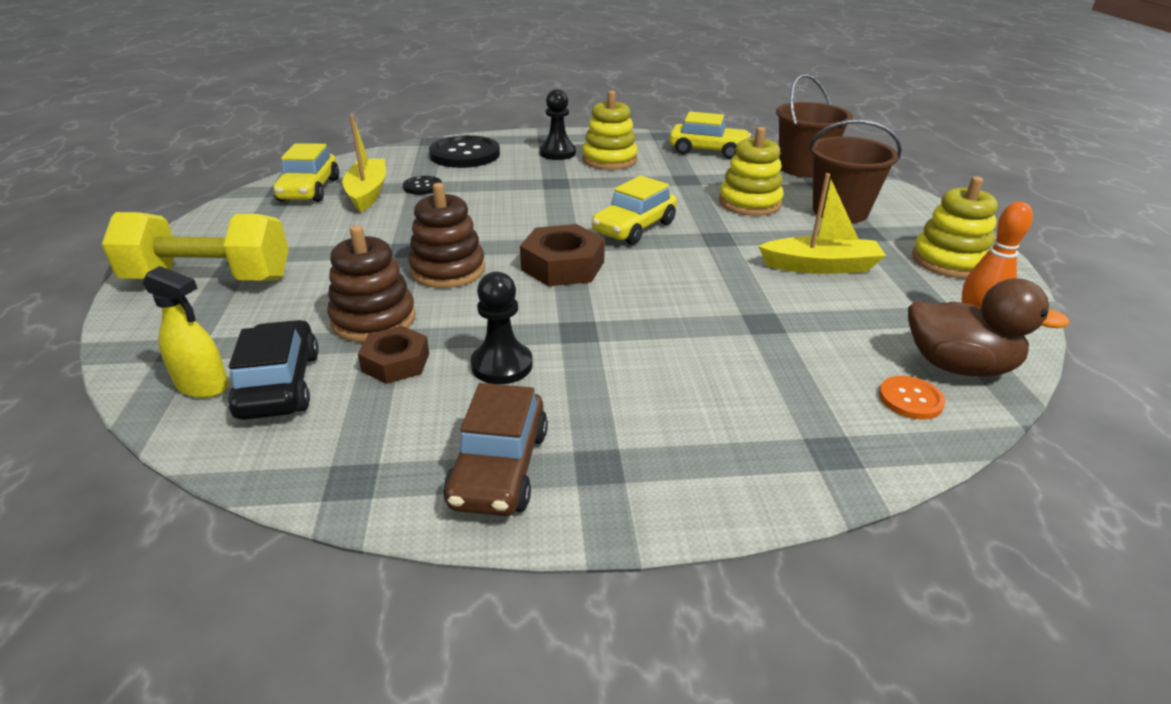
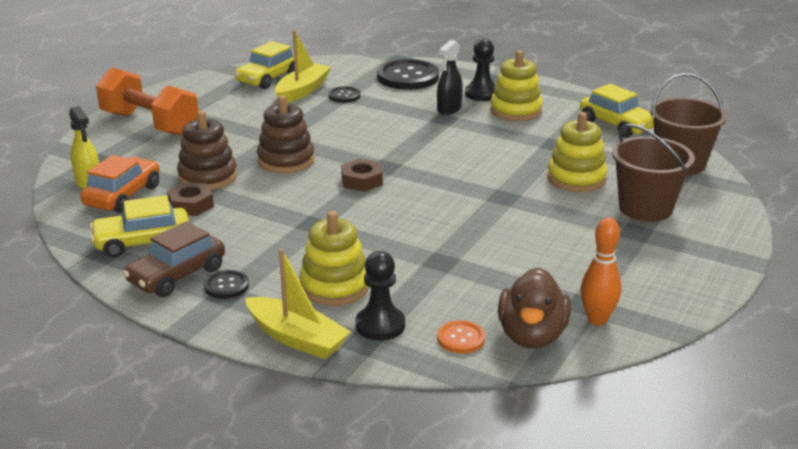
camera: 35 degrees right, 5 degrees down
(210, 279) = (150, 124): yellow dumbbell -> orange dumbbell
(279, 385) = (123, 196): black car -> orange car
(502, 365) = (244, 227): black pawn -> black pawn (380, 325)
(547, 173) = (449, 109): none -> black spray bottle
(563, 266) = (362, 181): brown nut -> brown nut, size x0.66
(583, 453) = (226, 286): none -> black button
(634, 228) = (451, 170): yellow car -> yellow car (142, 242)
(821, 266) = (549, 242): yellow boat -> yellow boat (297, 338)
(949, 261) = (668, 274): yellow stacking toy -> yellow stacking toy (334, 286)
(958, 366) = (532, 336): brown duck -> brown duck turned 45 degrees clockwise

